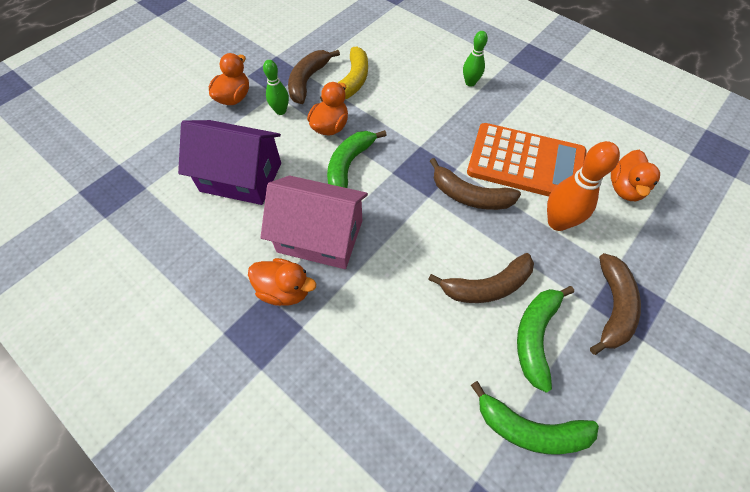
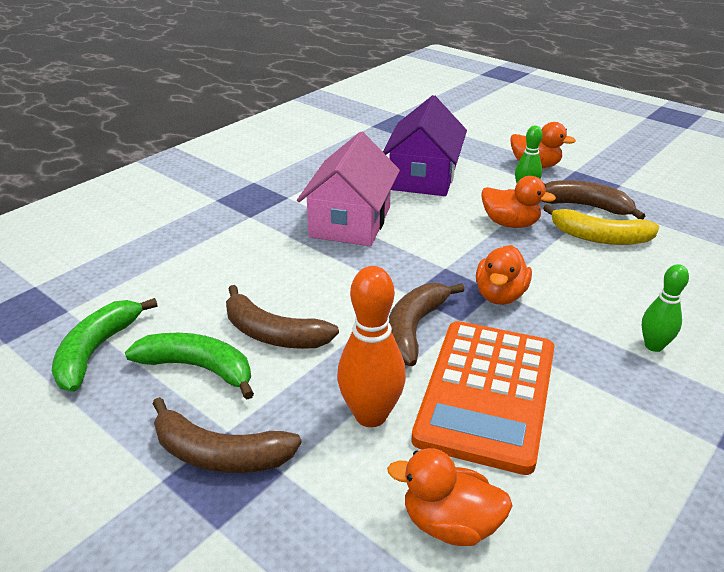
camera: 90 degrees right, 25 degrees down
(285, 290) = (290, 206): orange duck -> orange duck (500, 295)
(349, 165) = (450, 237): green banana -> none
(487, 286) = (273, 334): brown banana -> brown banana turned 45 degrees counterclockwise

